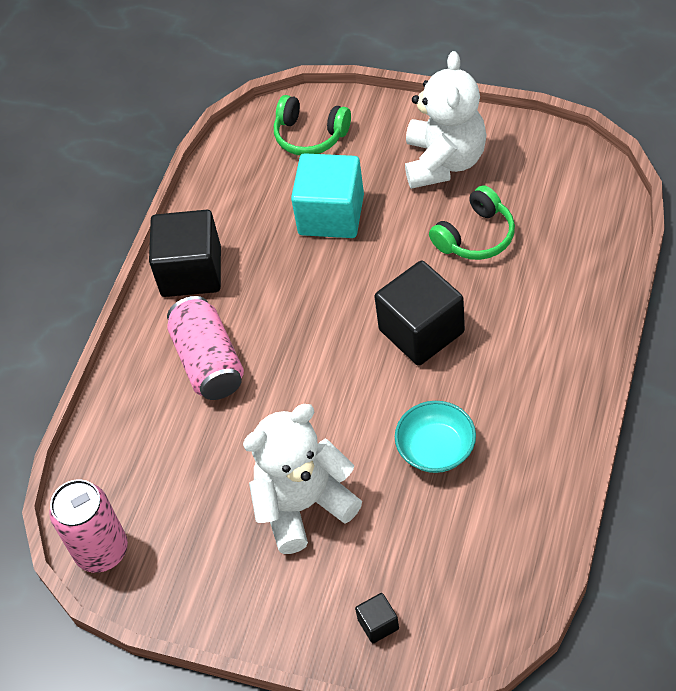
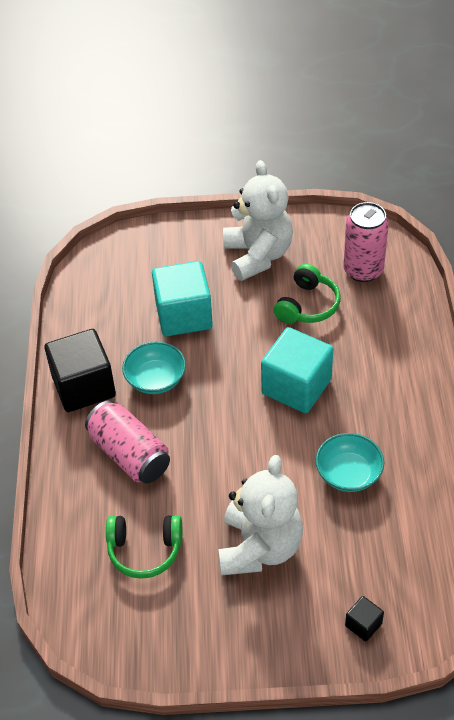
camera: 25 degrees left, 5 degrees down
(102, 550) = (100, 634): pink can -> pink can (363, 270)
(270, 283) = (155, 379): none -> turquoise bowl
(303, 505) = (260, 547): white teddy bear -> white teddy bear turned 150 degrees clockwise
(310, 135) = (140, 259): green headphones -> green headphones (145, 550)
(421, 331) = (296, 386): black cube -> turquoise cube

